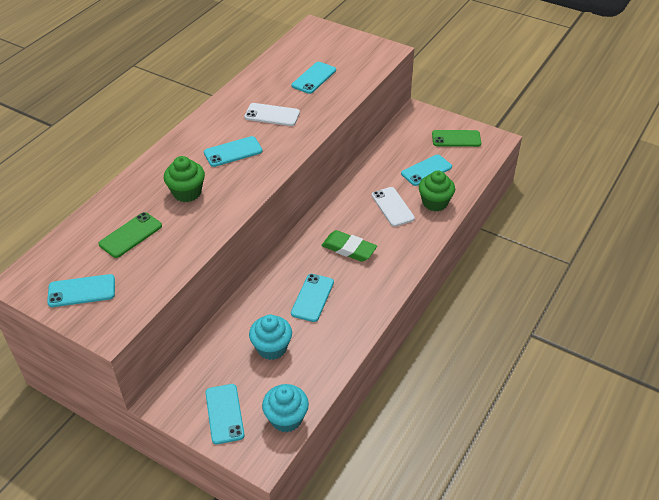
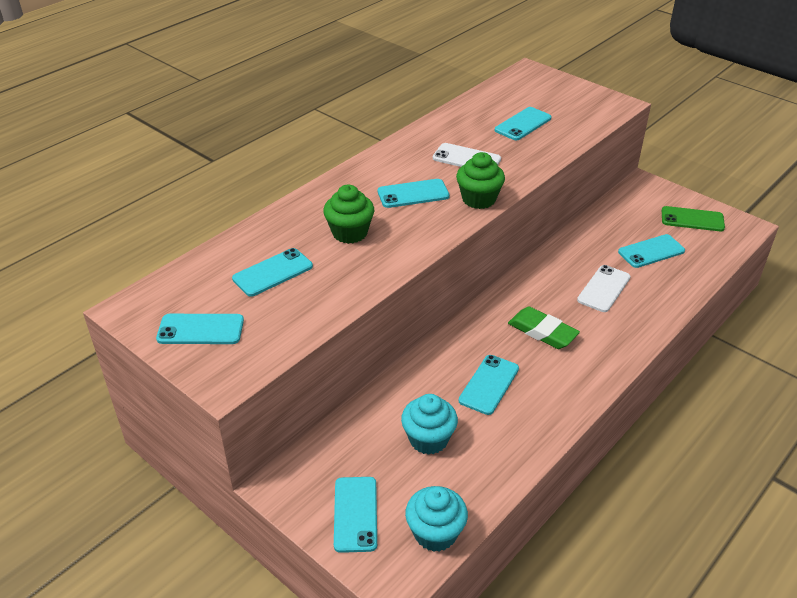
camera: 10 degrees right, 5 degrees down
(130, 235) = (273, 273): green phone -> turquoise phone
(392, 207) = (604, 289): white phone -> white phone turned 45 degrees clockwise
(435, 203) = (659, 290): green cupcake -> green cupcake (478, 199)

